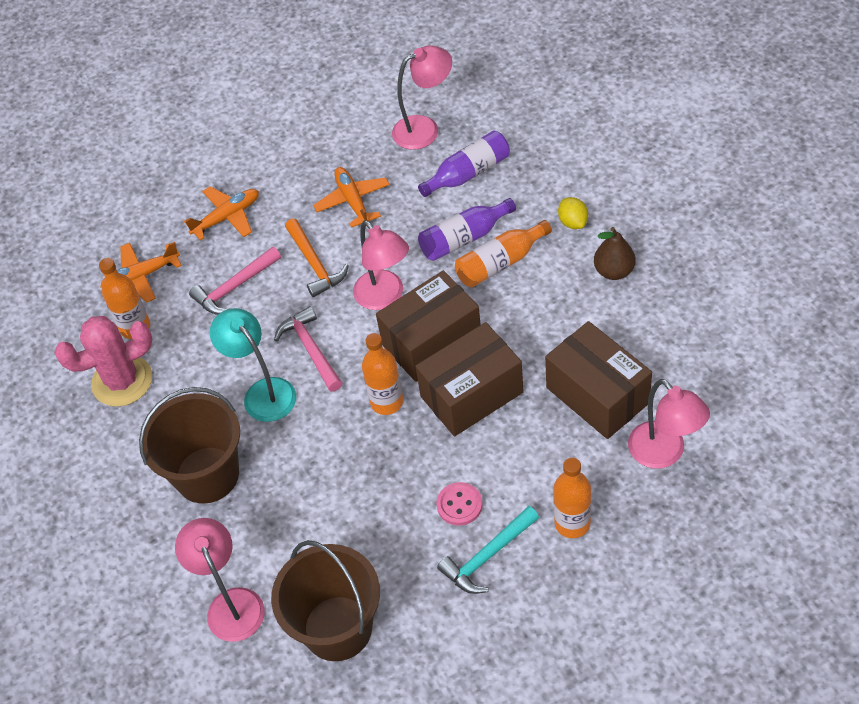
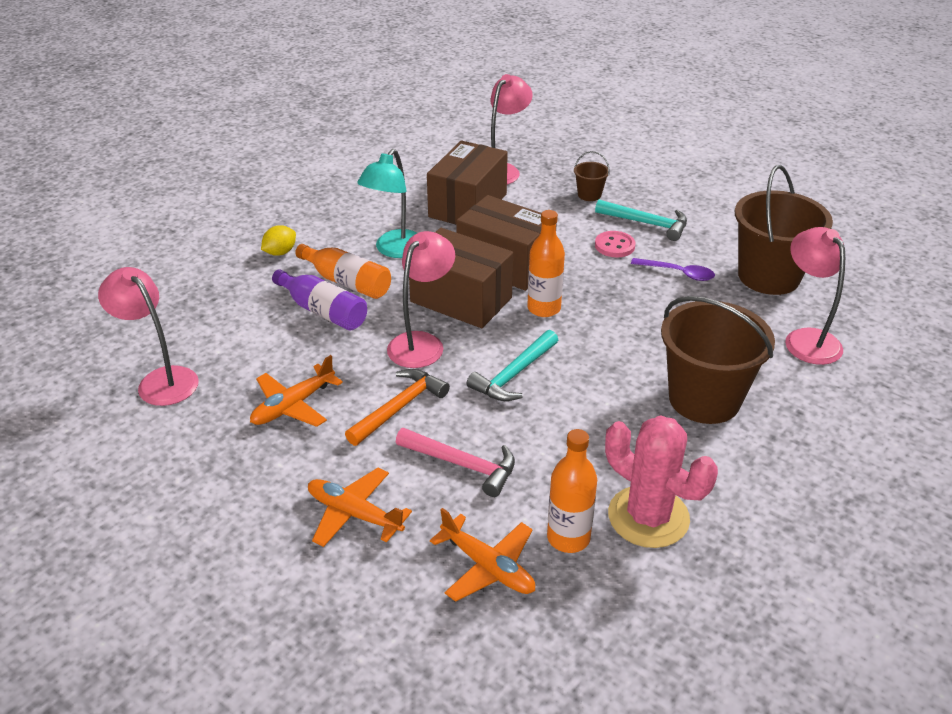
camera: 120 degrees left, 15 degrees down
(231, 603) = (806, 339): pink lamp -> pink lamp turned 120 degrees clockwise
(263, 392) = (586, 392): turquoise lamp -> turquoise lamp (394, 250)
(311, 349) = (514, 375): pink hammer -> turquoise hammer
(384, 542) = (678, 273): none -> purple spoon
(468, 173) = (228, 330): purple bottle -> none
(572, 523) = (589, 195): orange bottle -> brown bucket
(614, 271) = (332, 221): brown pear -> none

